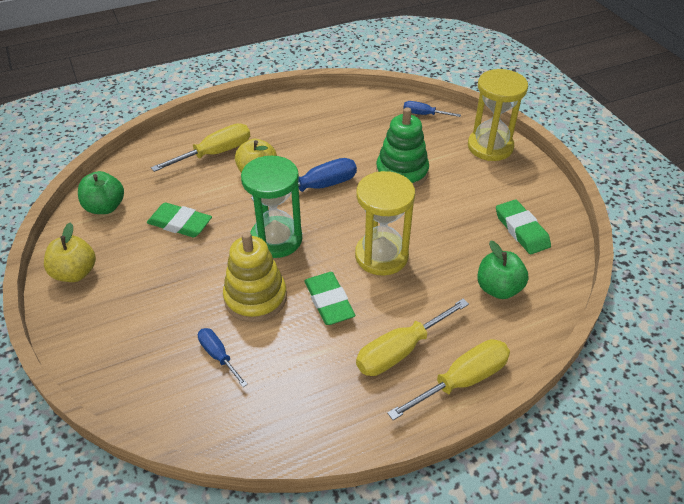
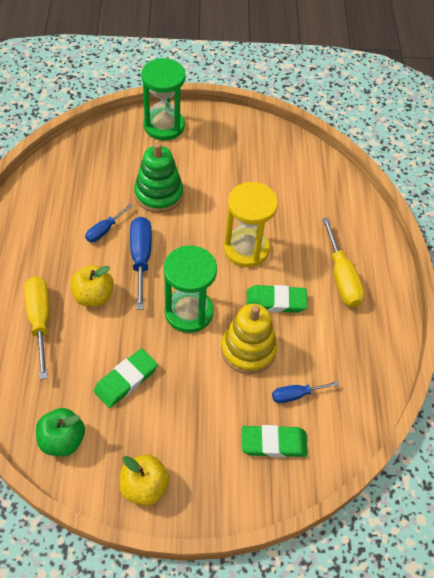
camera: 70 degrees left, 10 degrees up
(424, 114) = (93, 146): blue screwdriver -> blue screwdriver (104, 230)
(462, 381) = (380, 254): yellow screwdriver -> none
(490, 147) = (164, 126): yellow hourglass -> green hourglass
(498, 288) = (312, 196): green apple -> none
(521, 230) = (265, 155): green eraser -> green eraser (273, 443)

